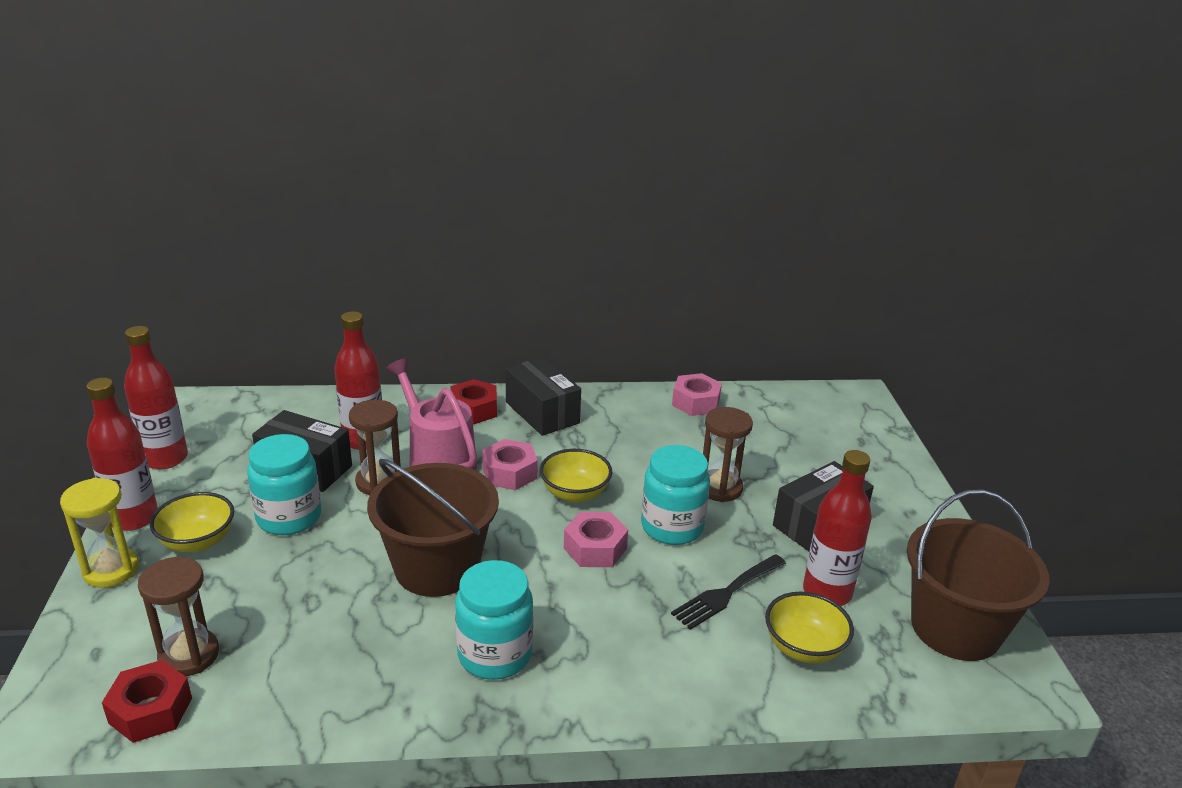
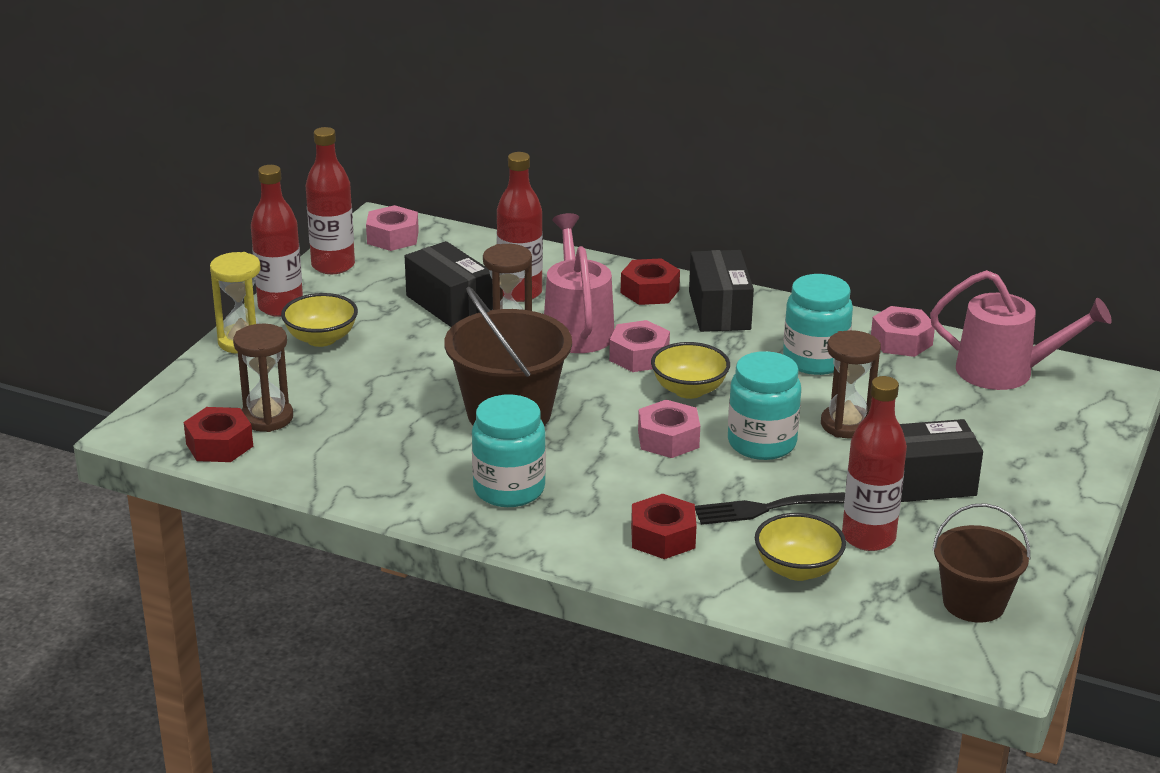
camera: 30 degrees right, 0 degrees up
(209, 415) = (393, 237): none -> pink nut
(289, 517) = (408, 340): turquoise jar -> turquoise jar (815, 360)
(670, 656) = (663, 537): none -> red nut
(786, 408) = (1005, 372): none -> pink watering can
(955, 628) = (974, 603): brown bucket -> brown bucket, size x0.64

